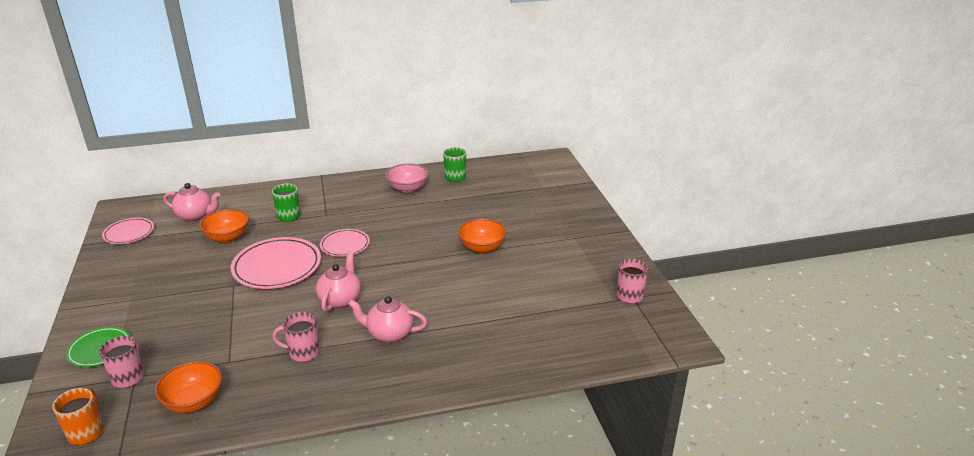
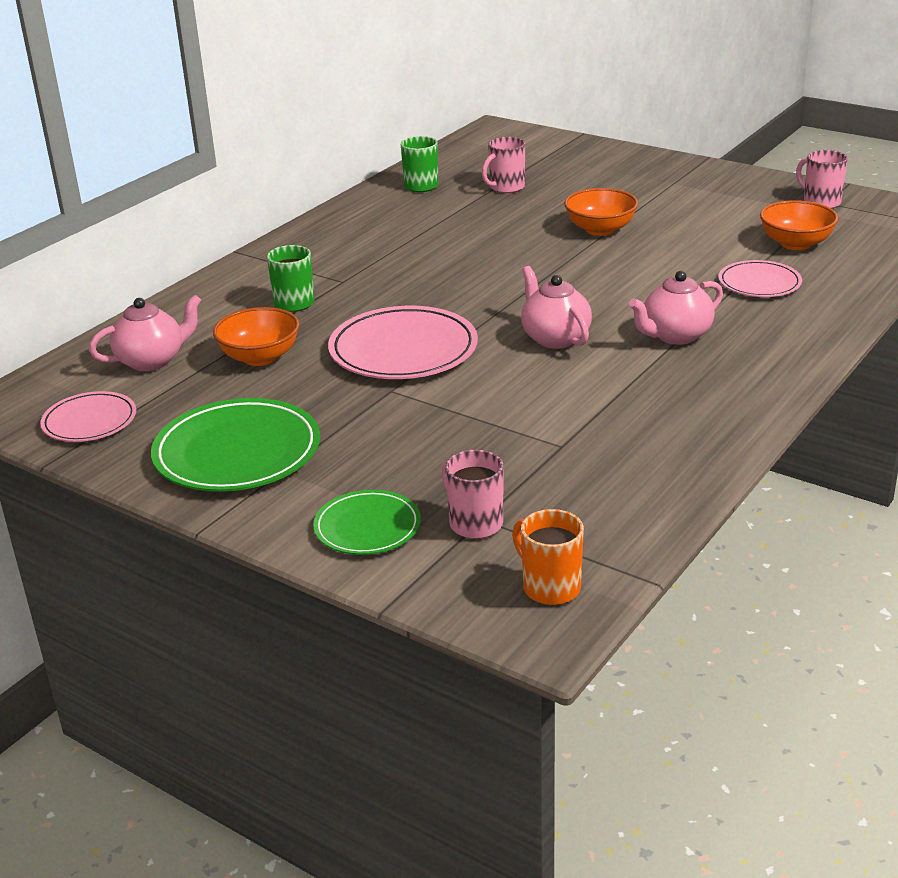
camera: 40 degrees left, 0 degrees up
(136, 280) = (237, 452): none -> green plate
(194, 401) = (607, 494): orange bowl -> orange bowl (795, 244)
(303, 352) = (624, 395): pink mug -> pink mug (506, 187)
(345, 245) = (439, 295): pink plate -> pink plate (759, 283)
(408, 188) = (387, 217): pink bowl -> none

